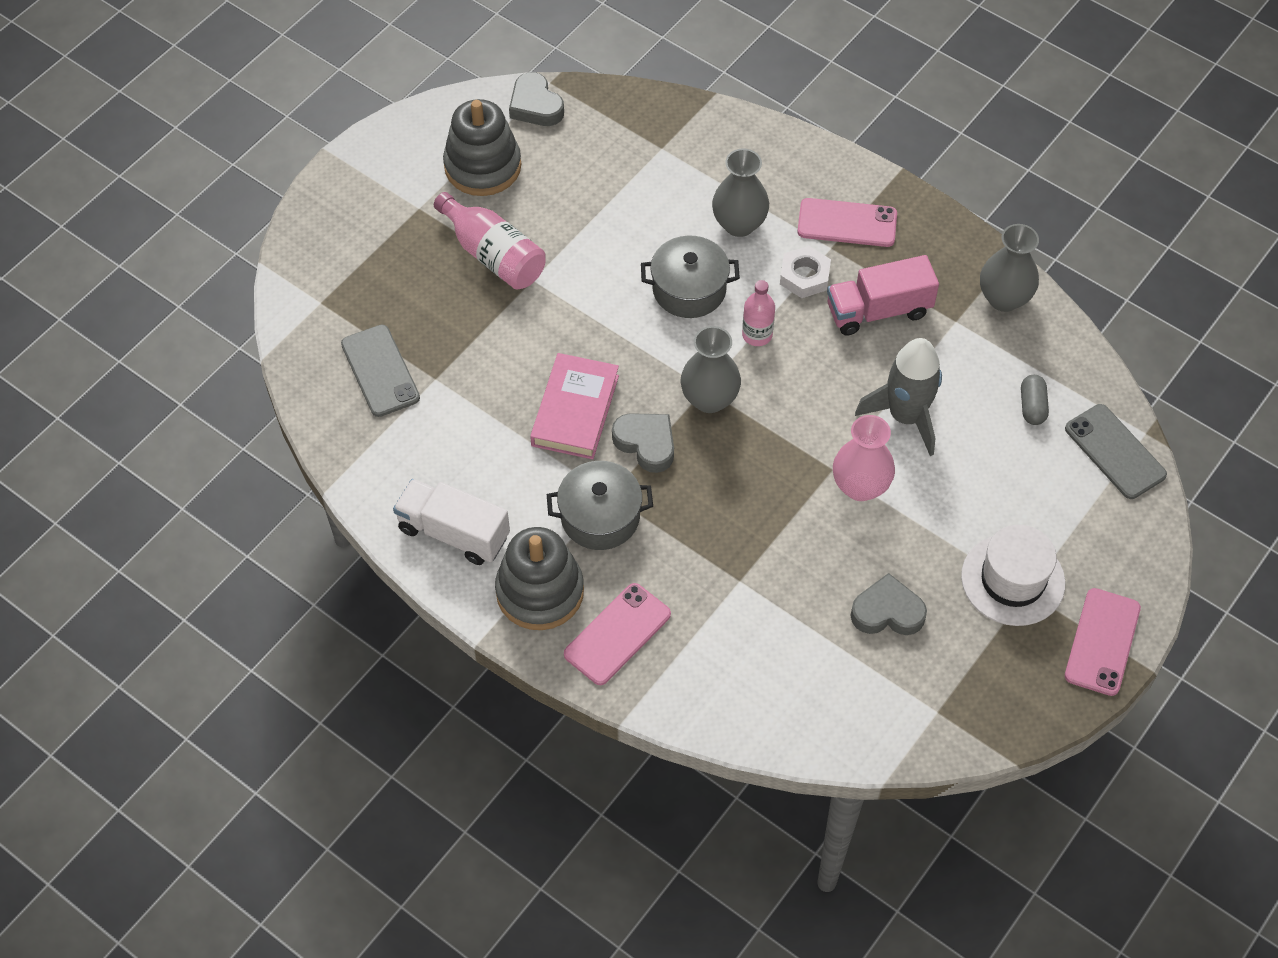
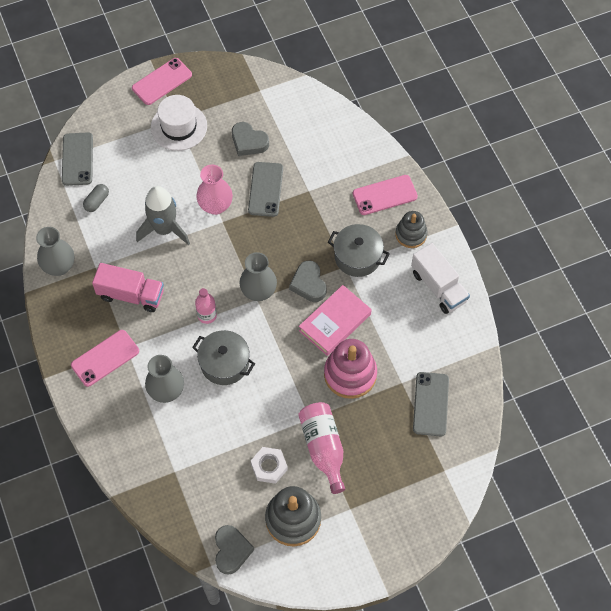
camera: 150 degrees left, 5 degrees up
(512, 355) = (350, 374): none -> pink stacking toy
(540, 592) = (411, 234): grey stacking toy -> grey stacking toy, size x0.63
(804, 276) = (154, 337): white nut -> white nut (269, 466)
(805, 549) = (265, 189): none -> grey phone
(847, 223) = (105, 358): pink phone -> pink phone turned 75 degrees counterclockwise

